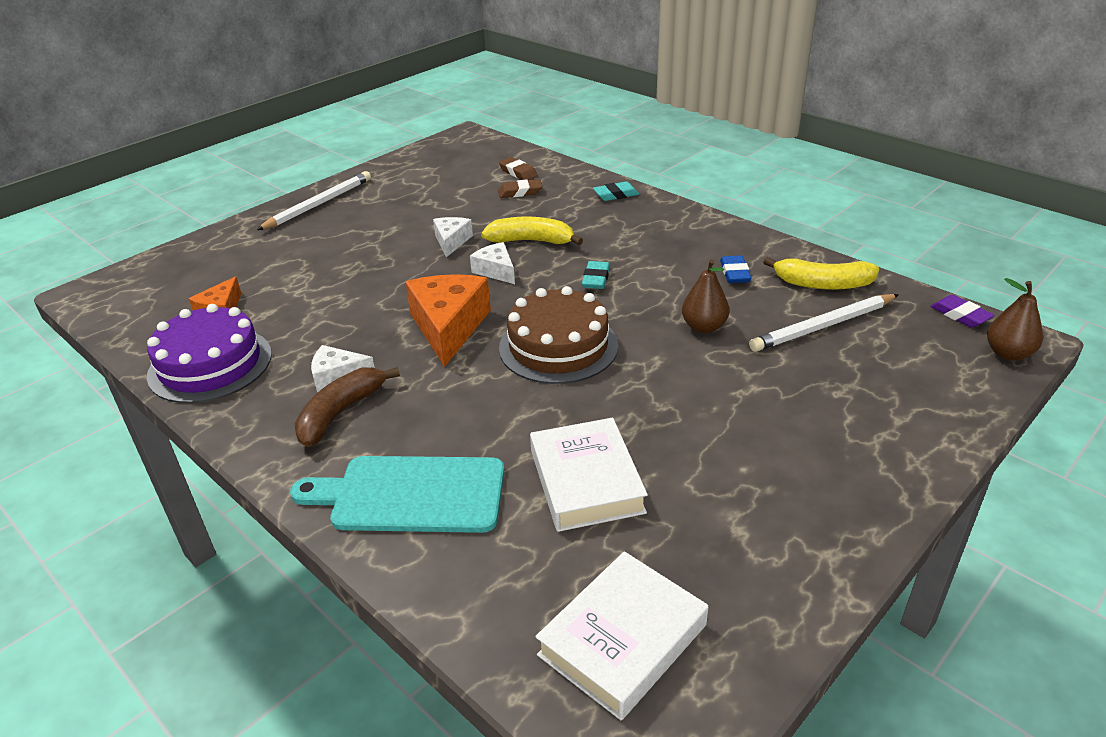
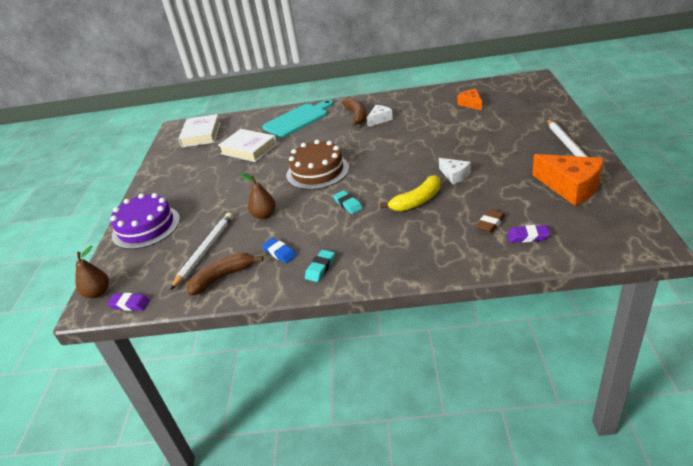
camera: 140 degrees right, 0 degrees up
(210, 364) = (429, 97): purple cake -> purple cake (146, 227)
(448, 327) = (374, 150): orange cheese -> orange cheese (570, 187)
(496, 271) = (402, 178): white cheese -> none
(518, 172) = (528, 236): brown eraser -> purple eraser
(616, 195) = (430, 263): turquoise eraser -> turquoise eraser (320, 268)
(822, 284) = (222, 277): yellow banana -> brown banana

